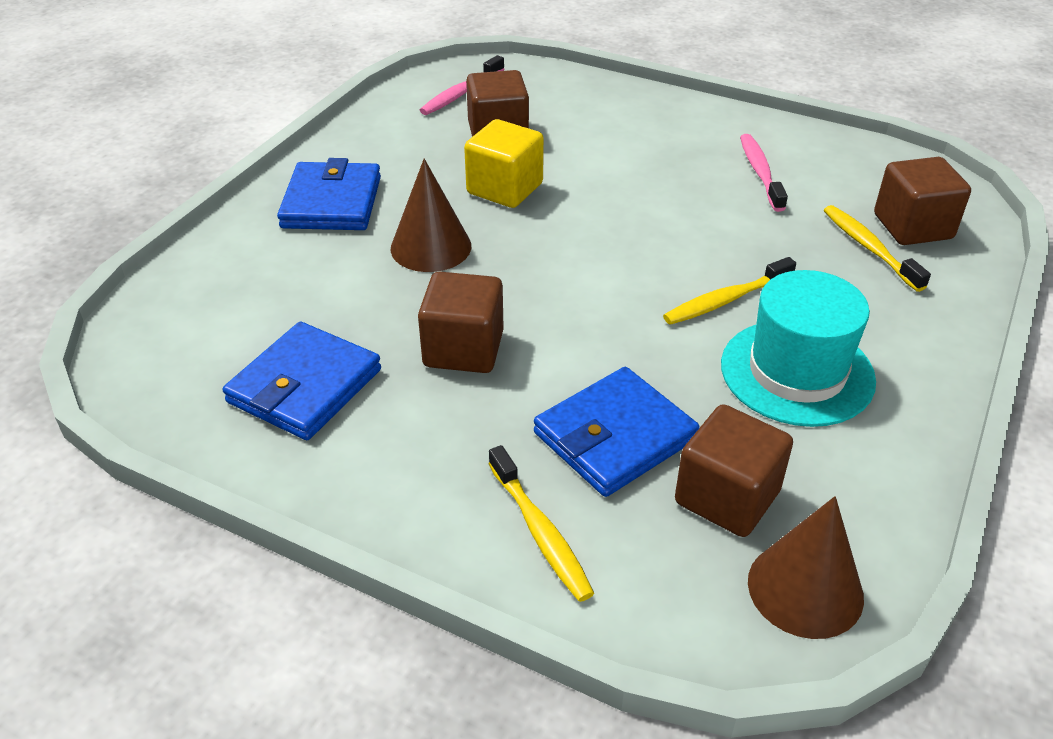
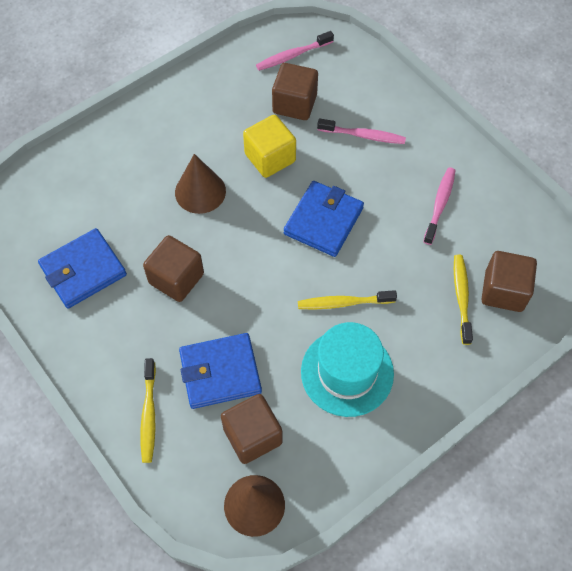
camera: 25 degrees right, 20 degrees up
(332, 202) = (163, 131): blue wallet -> blue wallet (323, 221)
(610, 138) = (363, 136): none -> pink toothbrush

